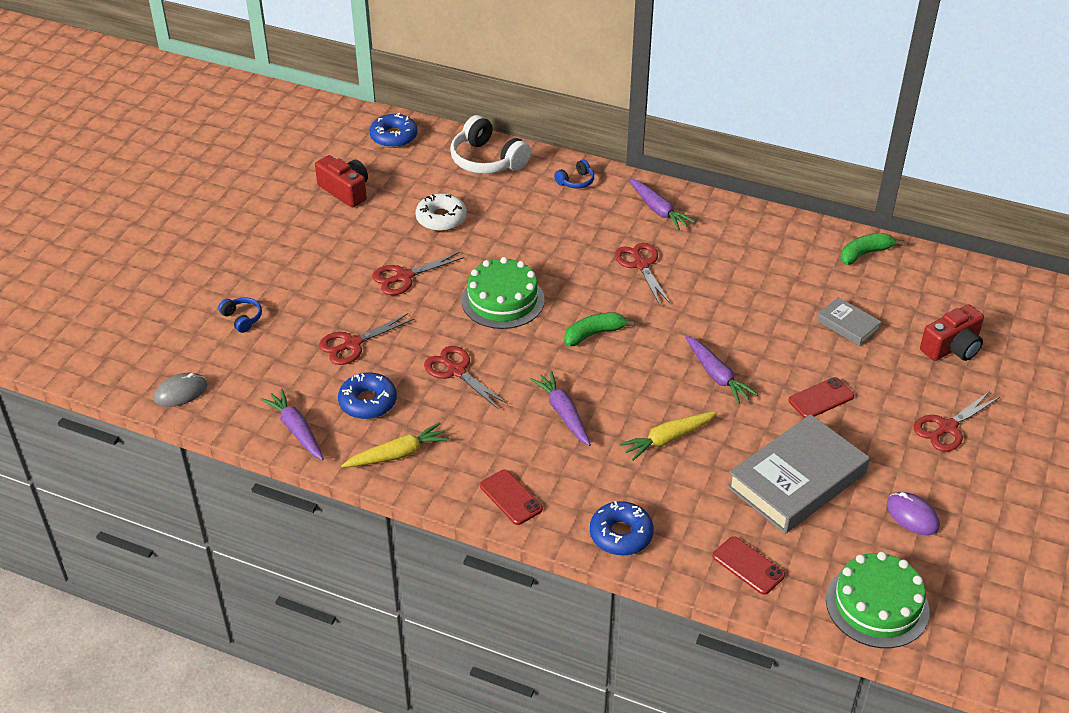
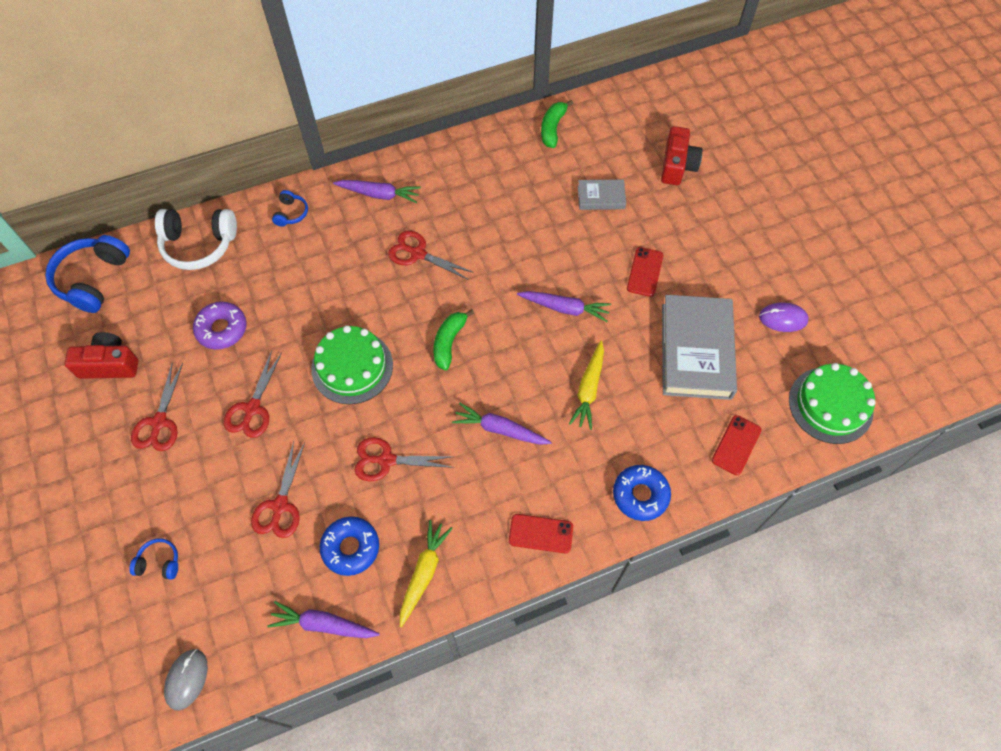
camera: 45 degrees left, 20 degrees up
(394, 137) = (93, 279): blue donut -> blue headphones
(441, 218) = (222, 329): white donut -> purple donut
(748, 566) = (736, 445): red phone -> red phone turned 60 degrees counterclockwise
(947, 428) = (735, 232): red scissors -> red scissors (159, 422)

